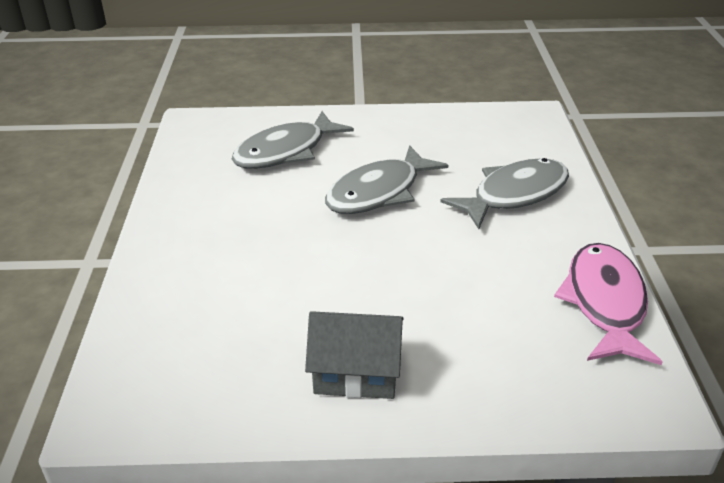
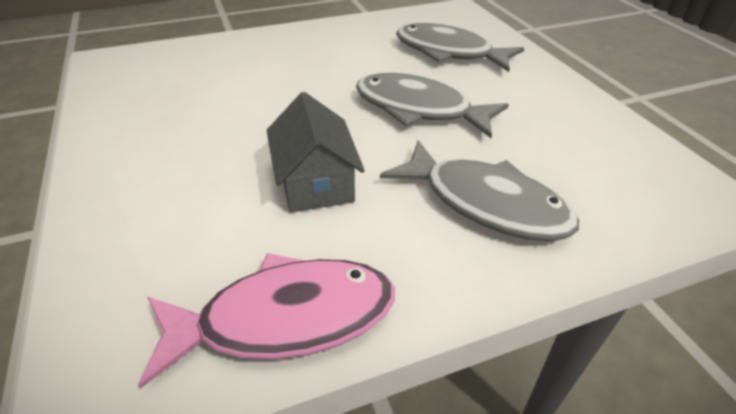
camera: 70 degrees right, 5 degrees up
(356, 372) = (144, 145): grey house -> grey house (316, 182)

